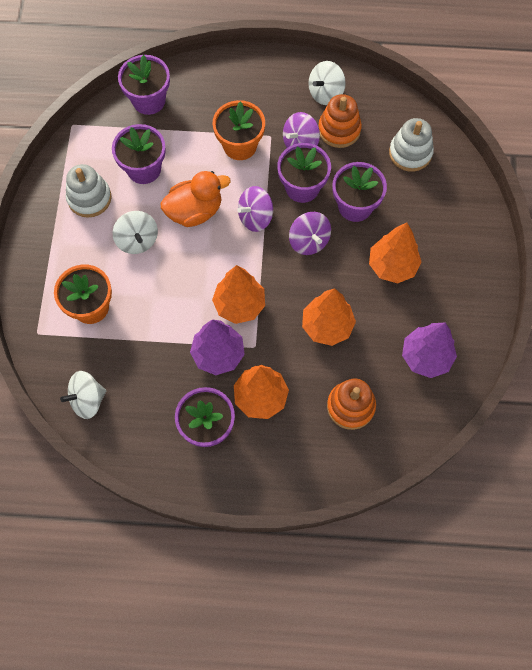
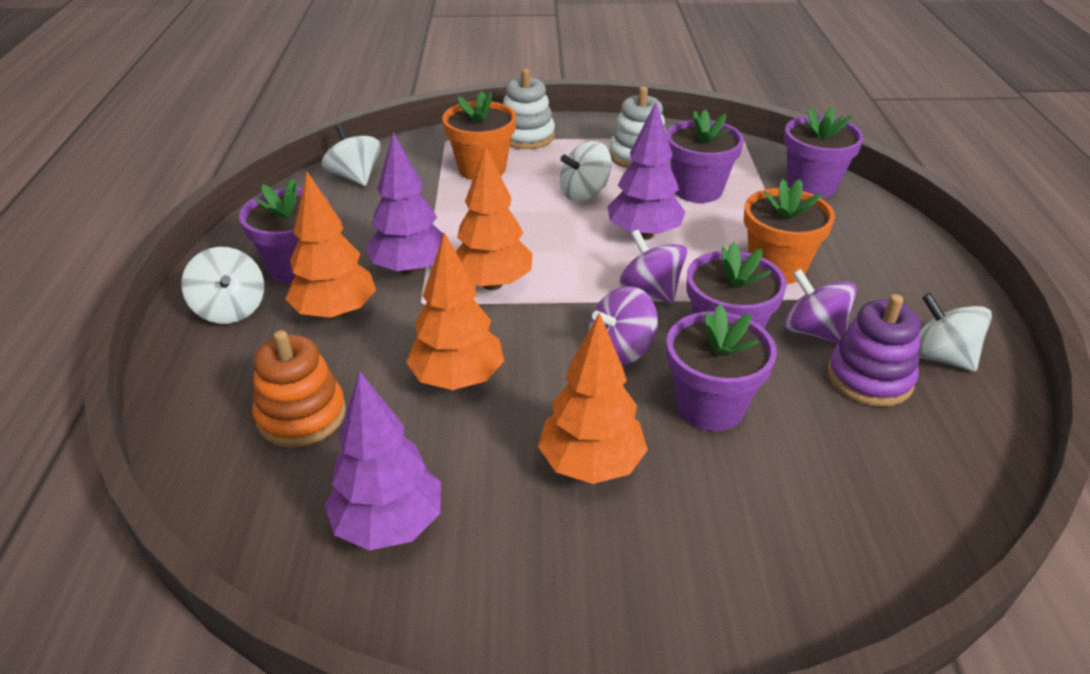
camera: 85 degrees right, 30 degrees down
(195, 211) = (644, 234): orange duck -> purple tree
(250, 463) = (231, 309): none -> white spinning top
(339, 130) = (869, 378): orange stacking toy -> purple stacking toy
(410, 153) = (870, 487): white stacking toy -> white stacking toy (526, 136)

